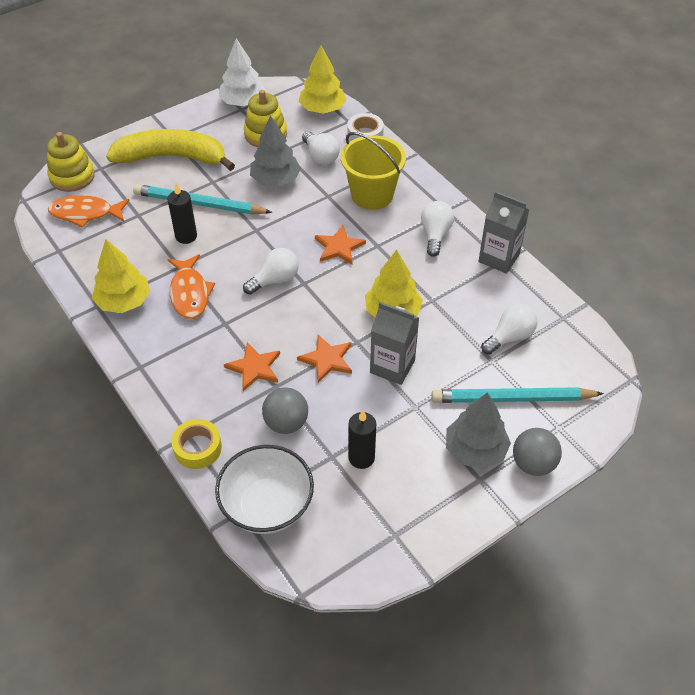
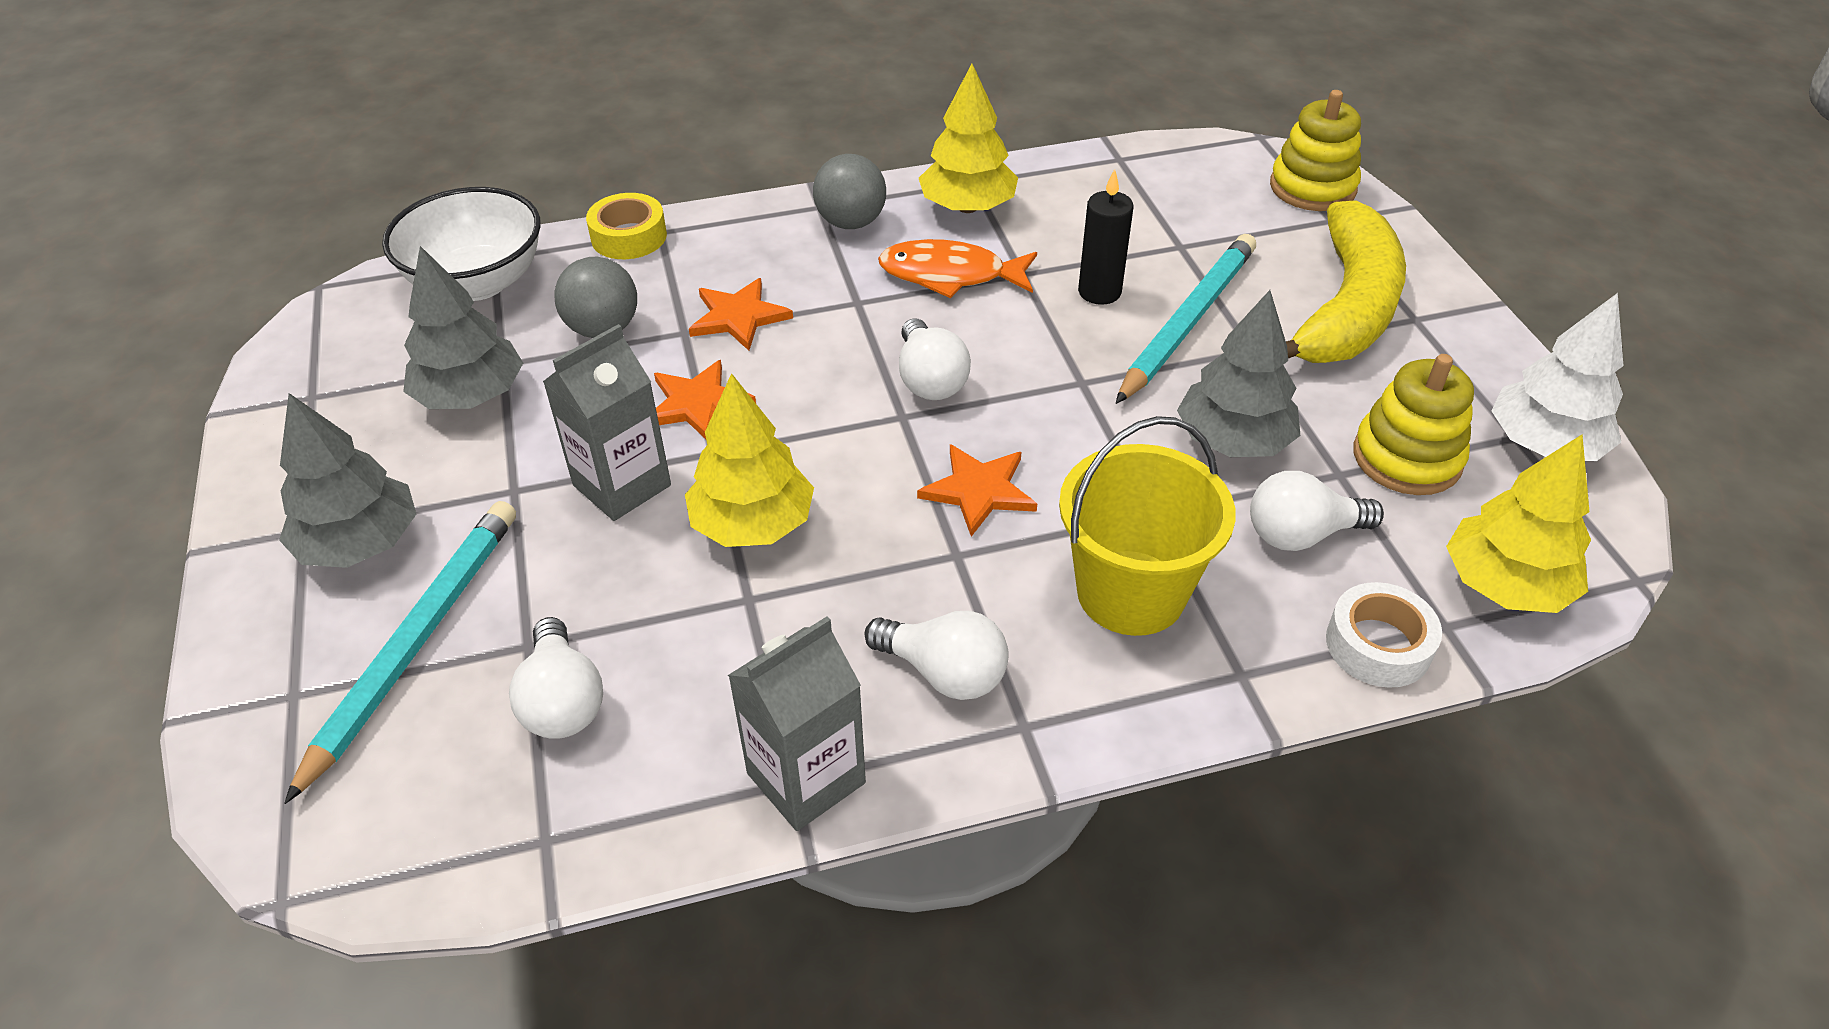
camera: 110 degrees right, 5 degrees down
(85, 213) = (1204, 192): orange fish -> none
(361, 458) = (471, 395): black candle -> grey tree
(533, 464) = (261, 618): grey ball -> grey ball (851, 222)

